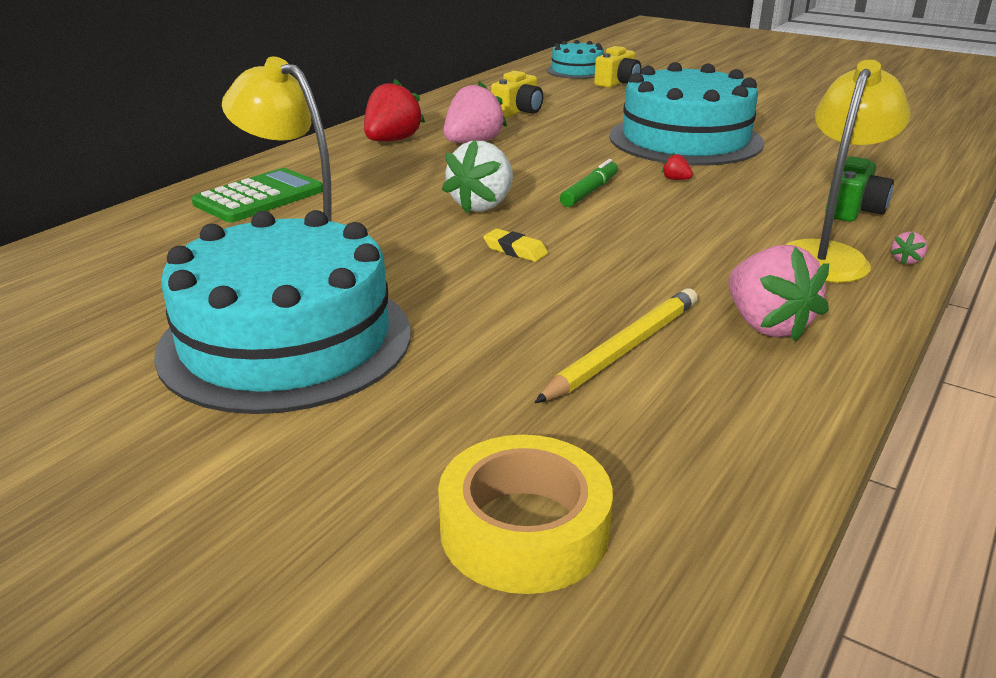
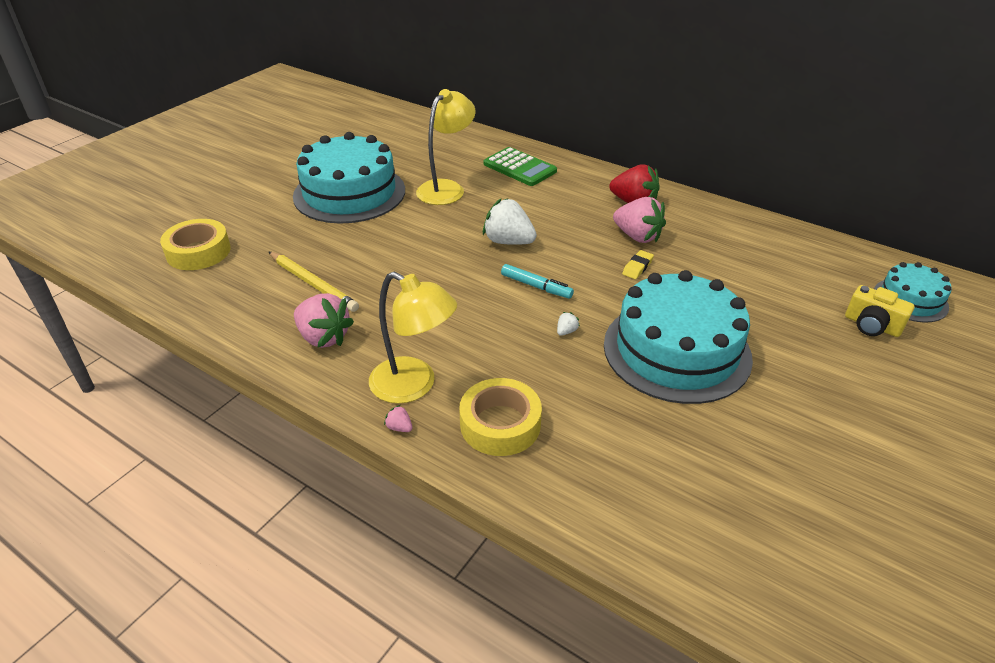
camera: 90 degrees right, 10 degrees up
(515, 250) = (437, 253): yellow eraser -> yellow eraser (637, 267)
(518, 111) = (732, 258): yellow camera -> none
(589, 191) = (536, 286): green marker -> turquoise marker
(675, 179) = (566, 331): red strawberry -> white strawberry
(766, 325) = (323, 337): pink strawberry -> pink strawberry turned 120 degrees counterclockwise
(853, 210) = (500, 424): green camera -> yellow tape

